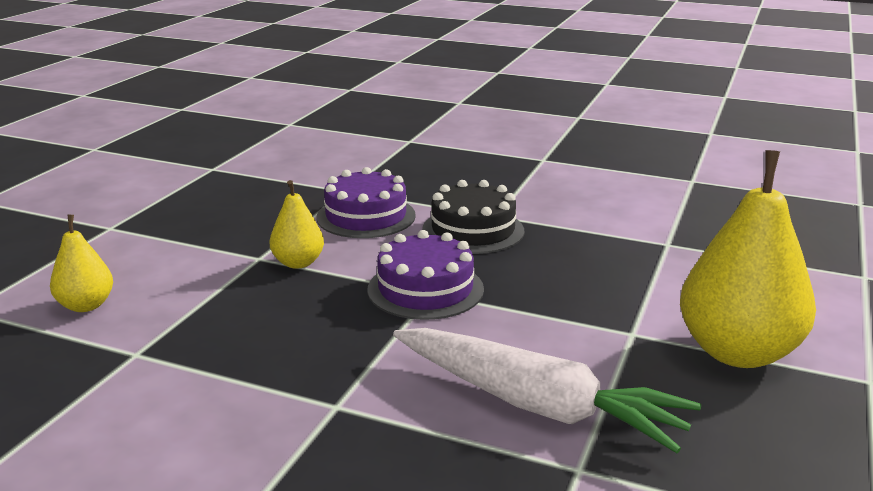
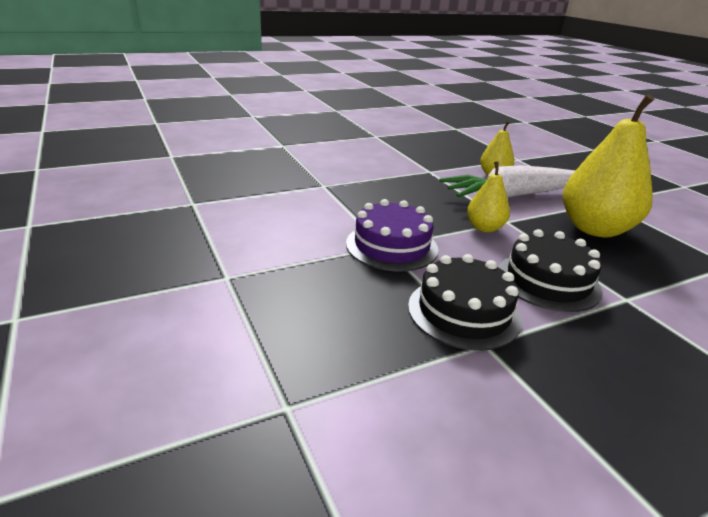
camera: 130 degrees right, 5 degrees up
(366, 216) = (548, 281): purple cake -> black cake
(537, 405) = (239, 217): white carrot -> white carrot (513, 195)
(738, 352) = (136, 297): yellow pear -> yellow pear (594, 229)

